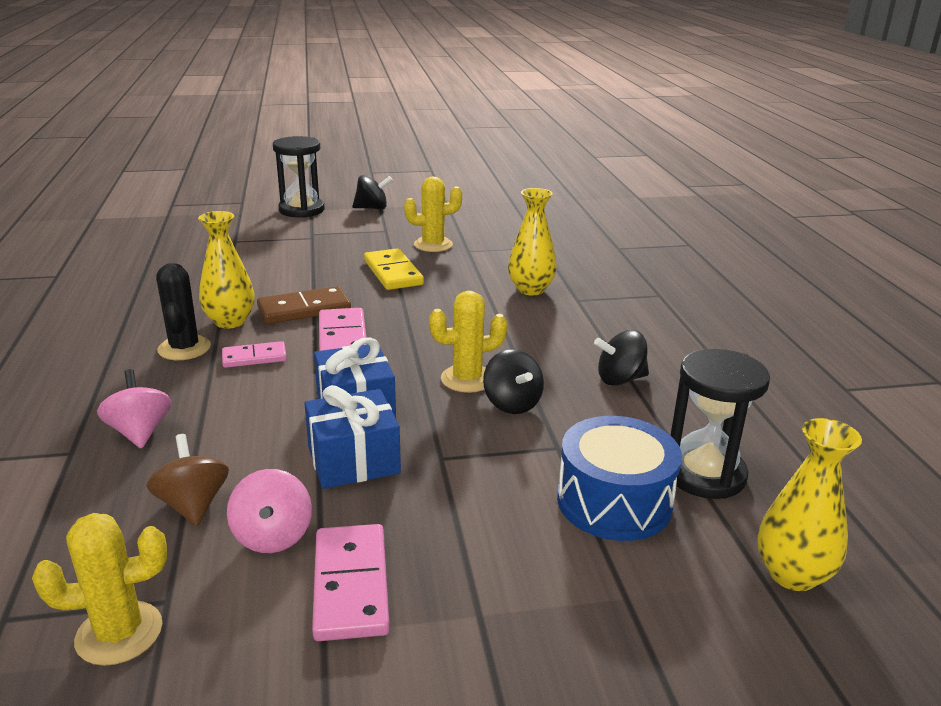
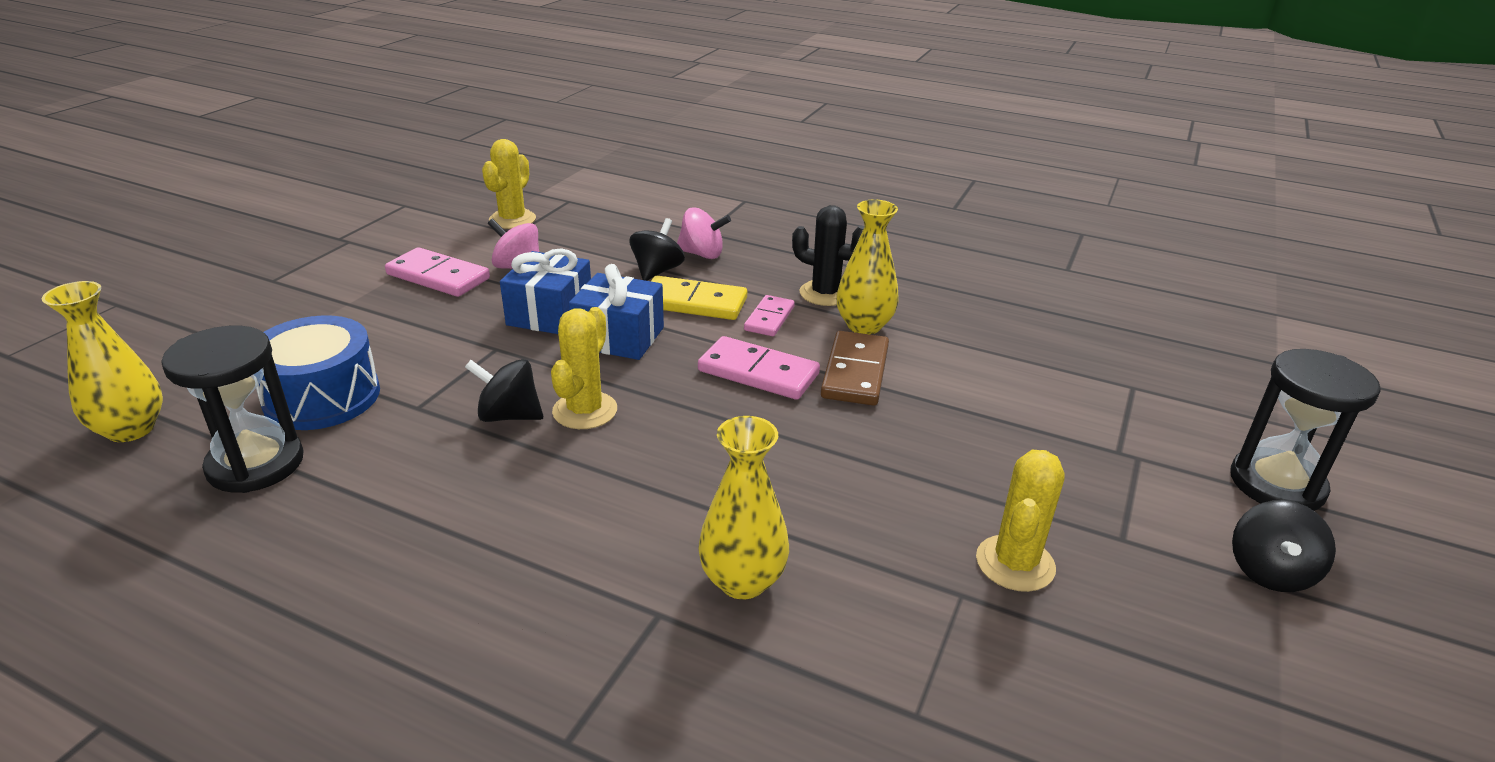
camera: 125 degrees right, 5 degrees up
(193, 505) = (588, 253): brown spinning top -> none
(393, 273) = (918, 473): yellow domino -> yellow domino (694, 302)
(620, 379) = (440, 513): black spinning top -> black spinning top (657, 271)

